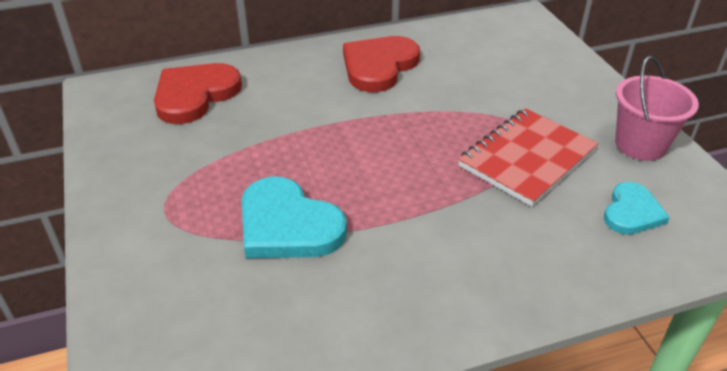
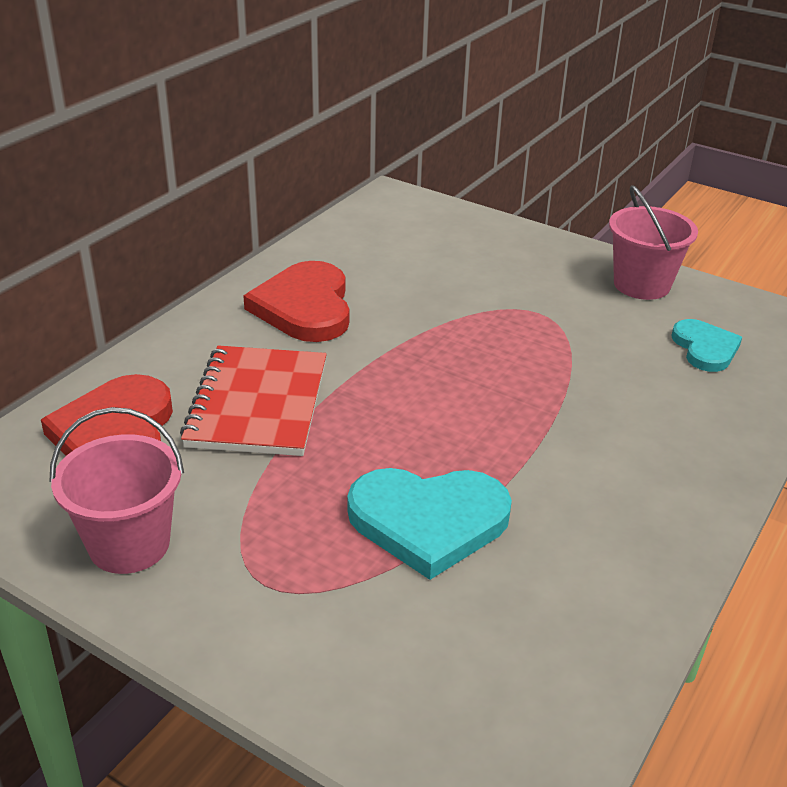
camera: 40 degrees left, 5 degrees down
(132, 155) = (129, 544): none -> pink bucket
(527, 158) = (567, 340): red notebook -> red notebook (258, 404)

